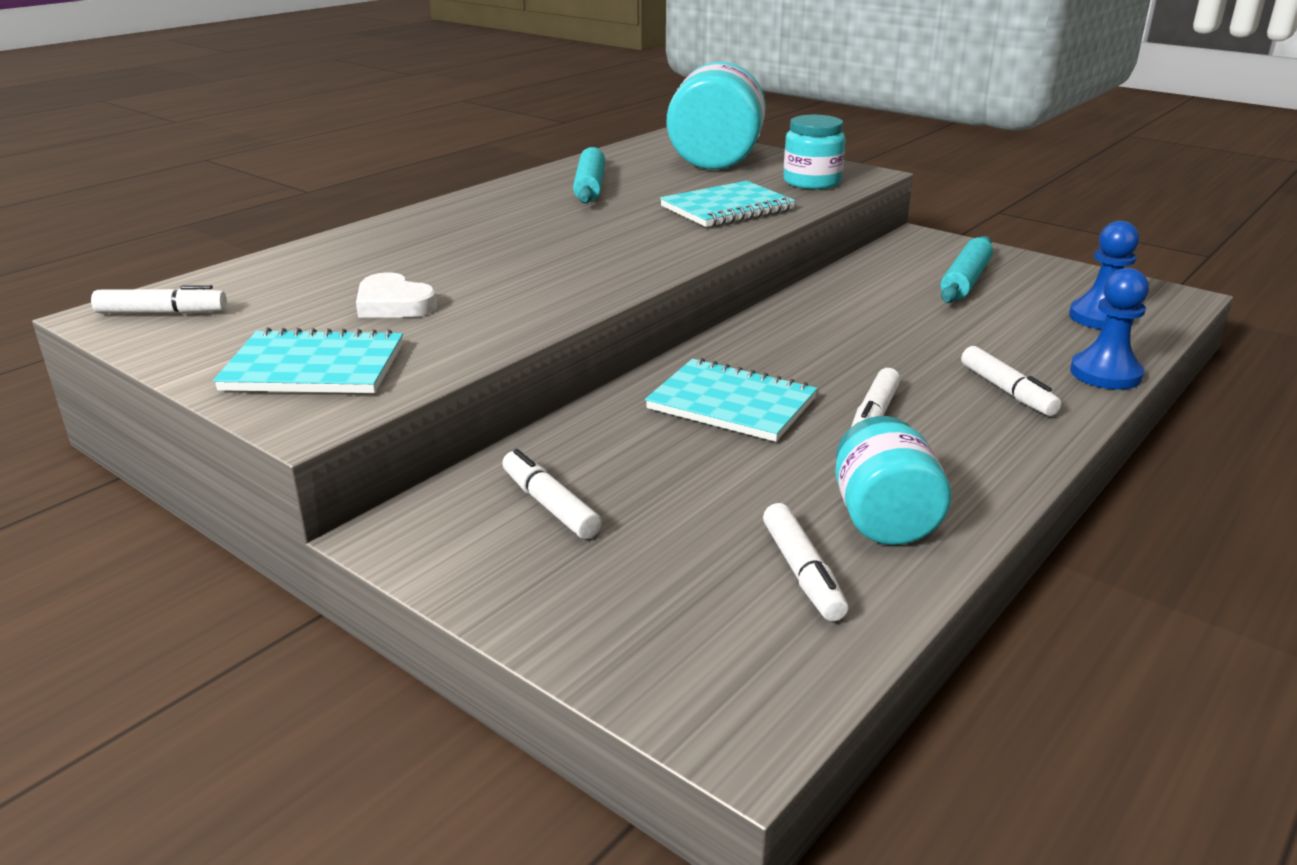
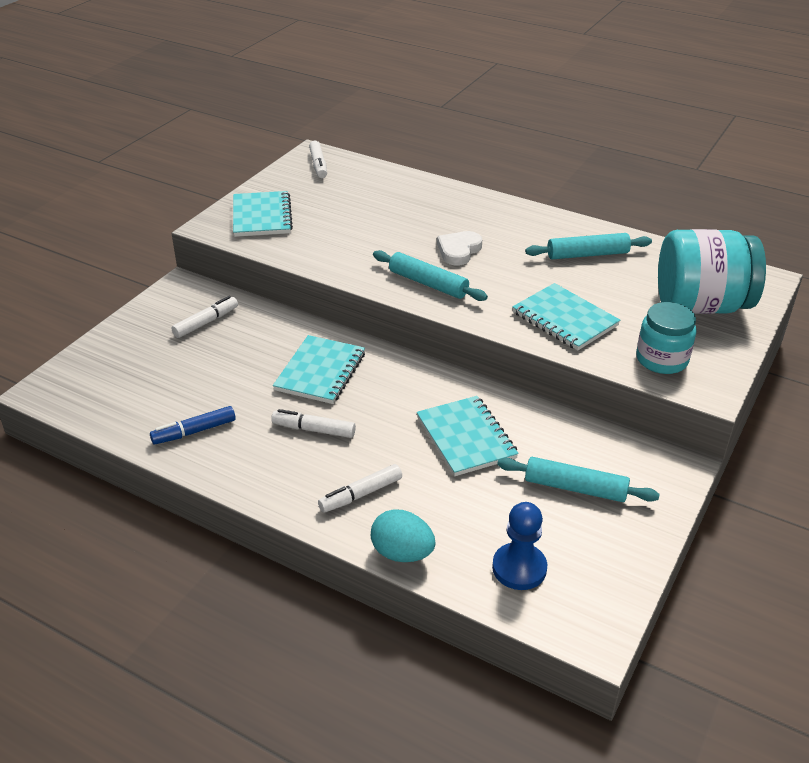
camera: 80 degrees right, 10 degrees up
(393, 304) = (343, 221): white heart -> white heart (459, 251)
(618, 263) = (428, 283): none -> turquoise rolling pin
(802, 572) = (147, 404): white marker -> none
(883, 519) = (194, 431): turquoise jar -> blue marker
(885, 323) = (466, 438): none -> turquoise notebook
(1105, 374) = (402, 553): blue pawn -> turquoise egg

